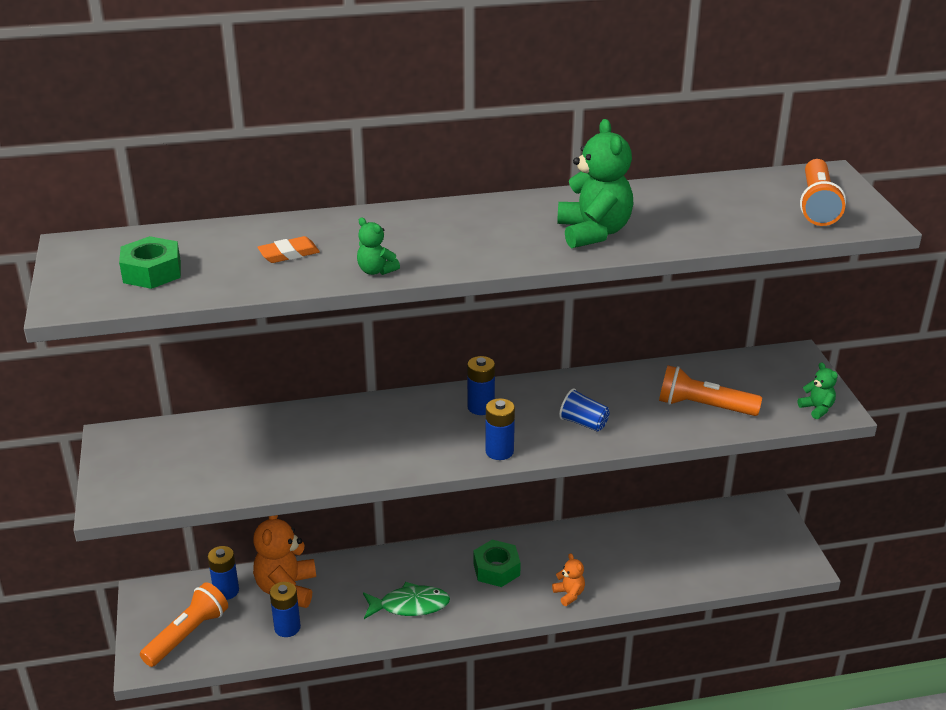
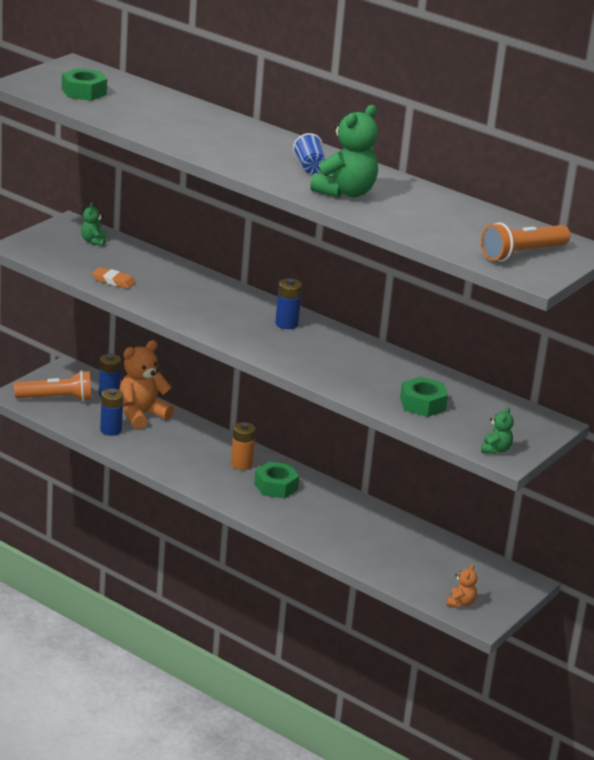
camera: 45 degrees right, 5 degrees down
(289, 254) = (163, 118): orange eraser -> orange eraser (113, 281)
(376, 271) = (187, 146): green teddy bear -> green teddy bear (93, 241)
(410, 605) = (194, 466): green fish -> none
(439, 570) = (241, 464): none -> orange battery
(499, 451) = (251, 346): blue battery -> none
(569, 594) = (295, 525): orange teddy bear -> orange teddy bear (460, 603)
(583, 423) = (329, 365): blue cup -> blue cup (309, 167)
(703, 406) = (423, 404): orange flashlight -> green nut

